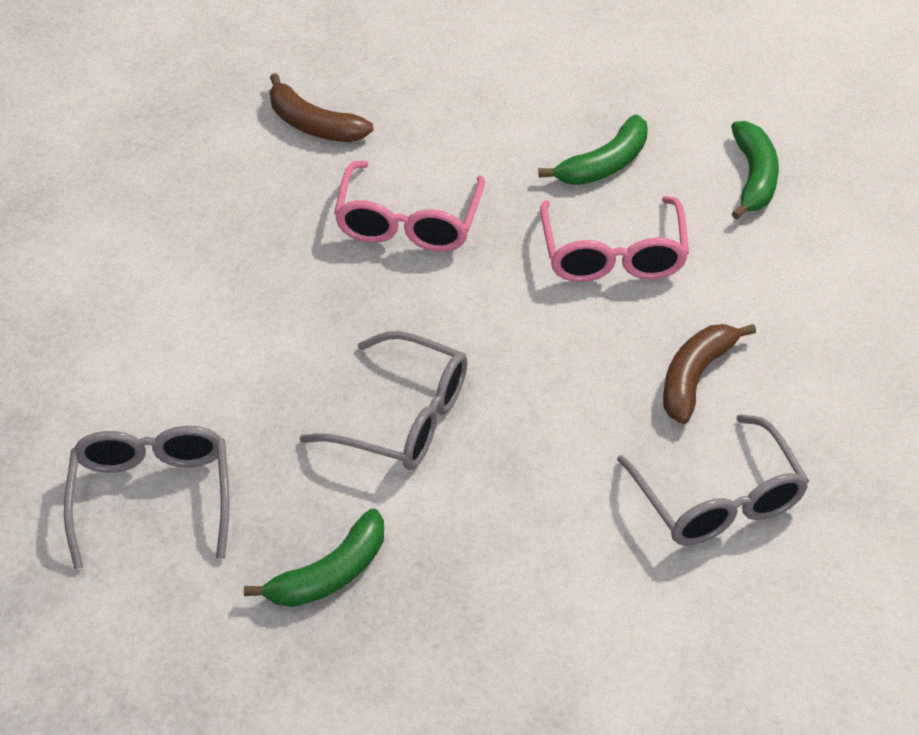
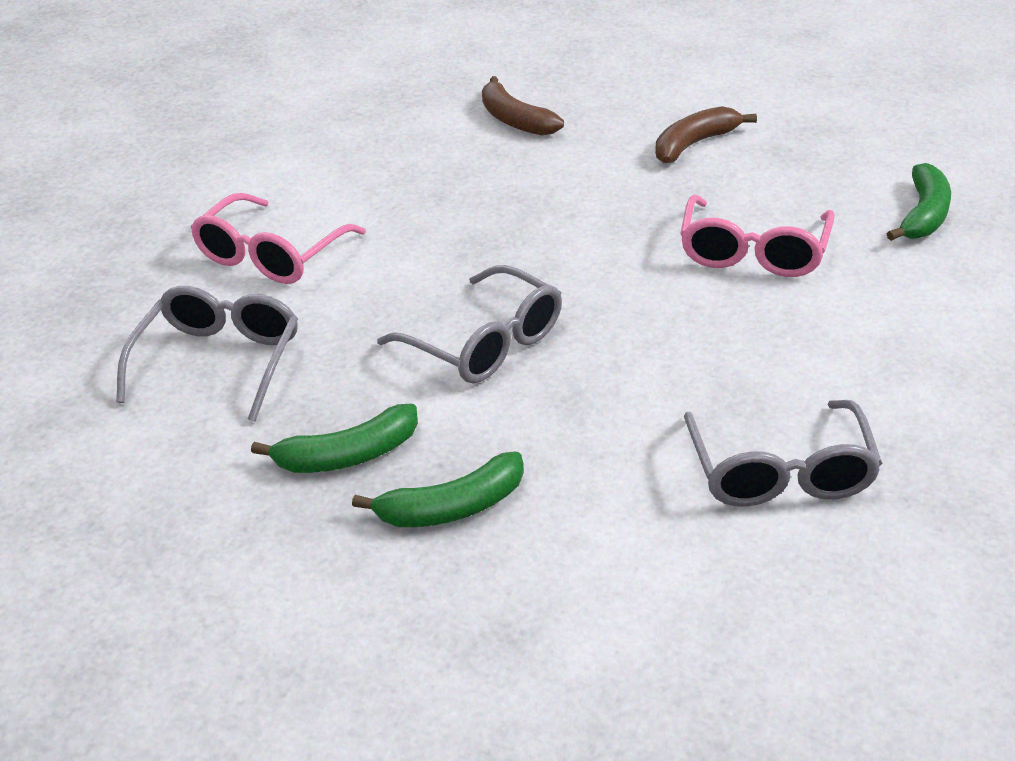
camera: 20 degrees right, 10 degrees down
(408, 223) = (565, 199): pink glasses -> pink glasses (271, 256)
(604, 164) = (774, 184): green banana -> green banana (452, 507)
(695, 377) = (798, 363): brown banana -> brown banana (694, 144)

